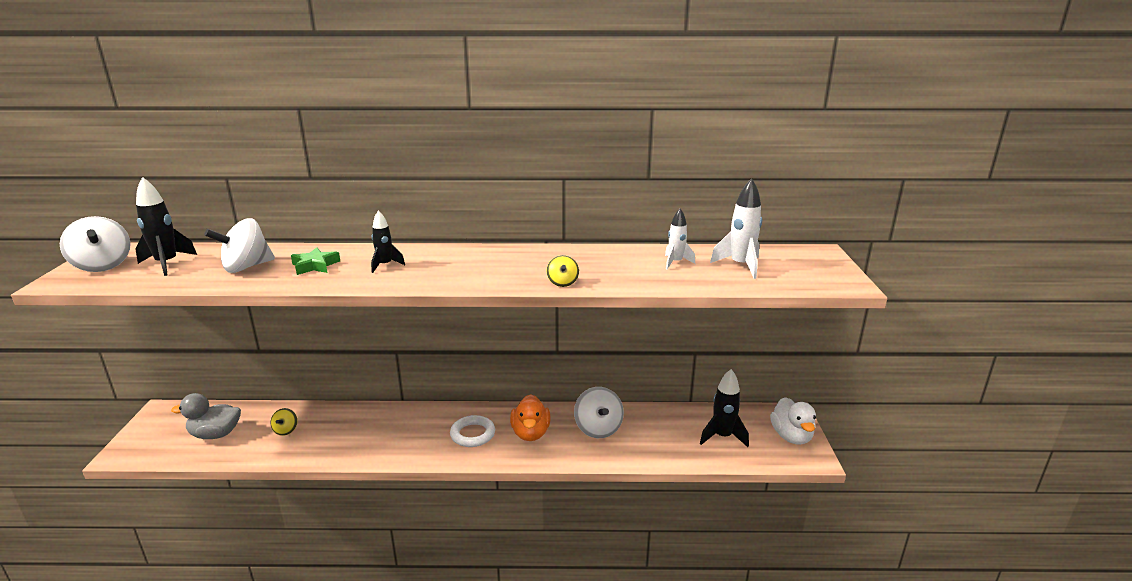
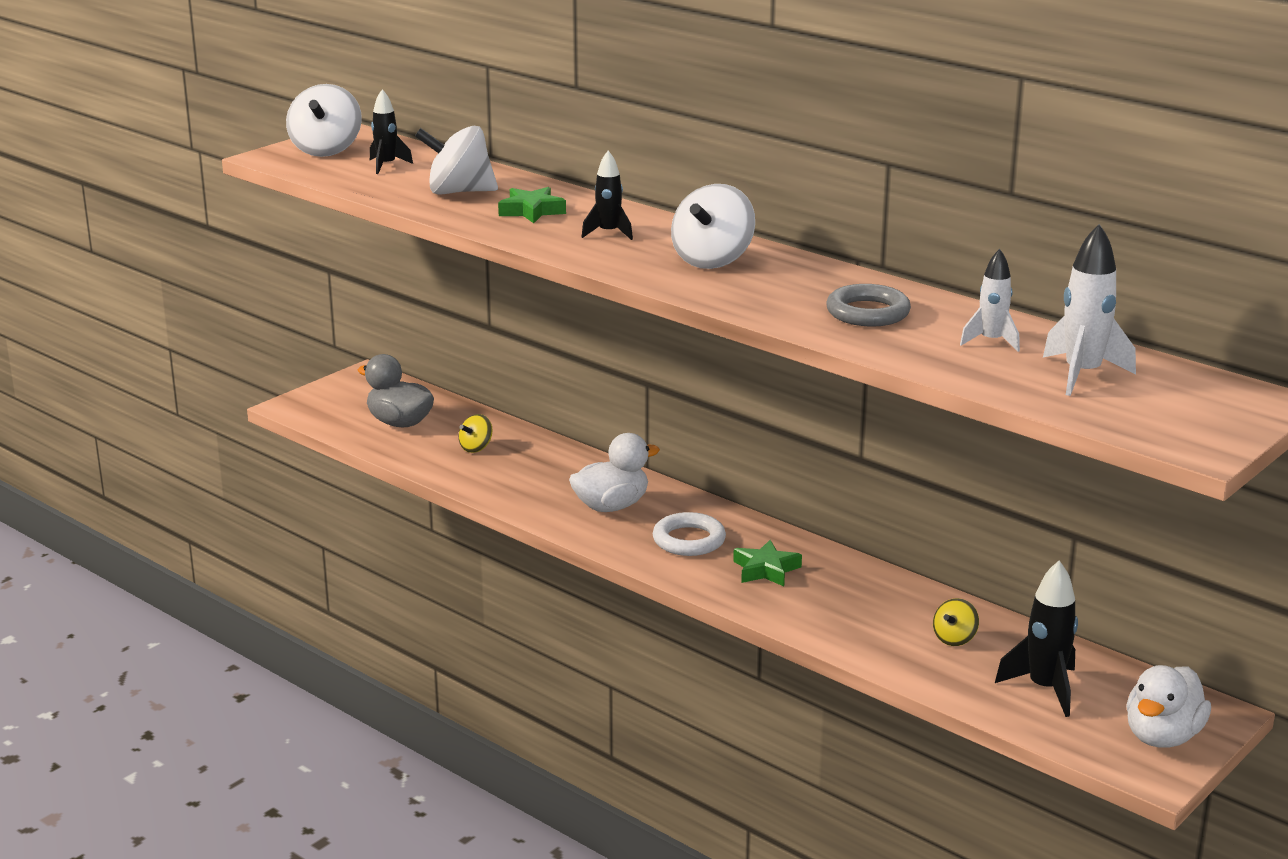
camera: 40 degrees right, 0 degrees up
(167, 264) = (386, 165): black rocket -> black rocket, size x0.64
(408, 433) = (611, 506): none -> white duck
(530, 433) = (766, 570): orange duck -> green star
(562, 283) = (786, 317): yellow spinning top -> yellow spinning top (954, 639)
(596, 266) = (868, 312): none -> grey ring
(598, 429) = (867, 603): white spinning top -> white spinning top (712, 260)

